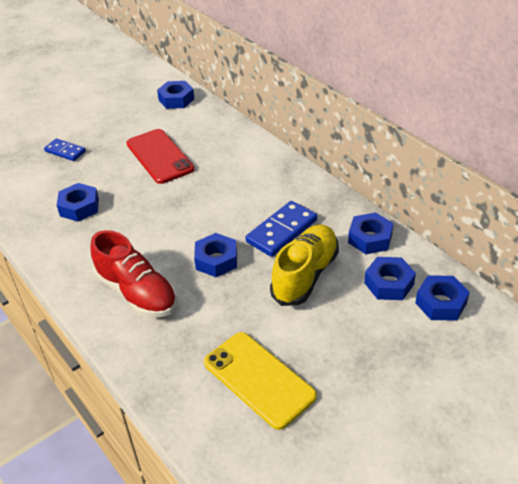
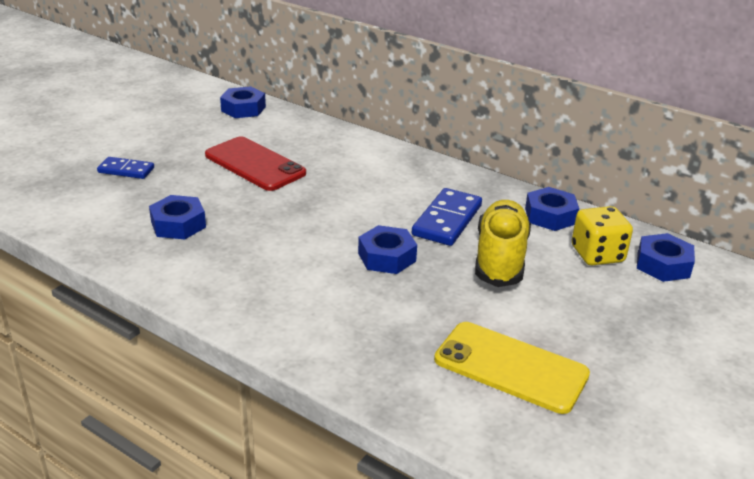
camera: 20 degrees left, 10 degrees down
(137, 292) = (306, 302): red shoe -> none
(389, 283) = (597, 254): blue nut -> yellow dice

